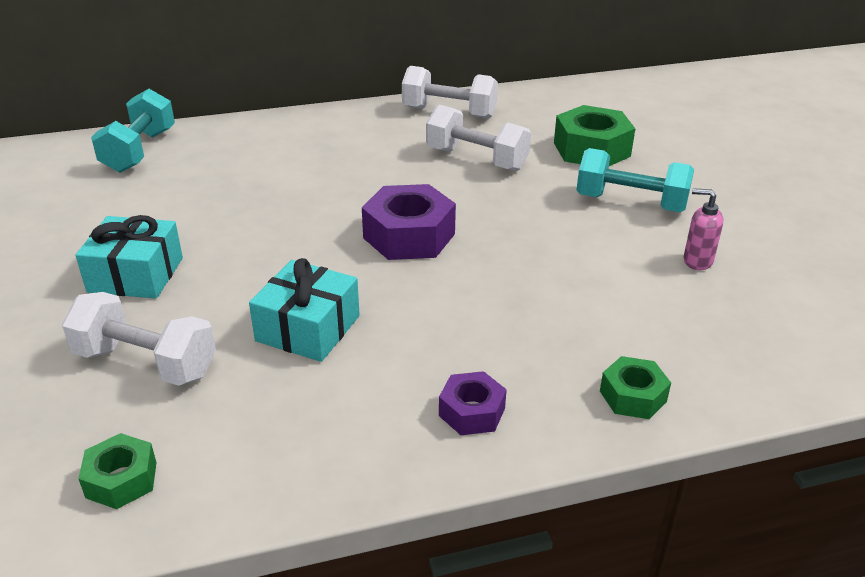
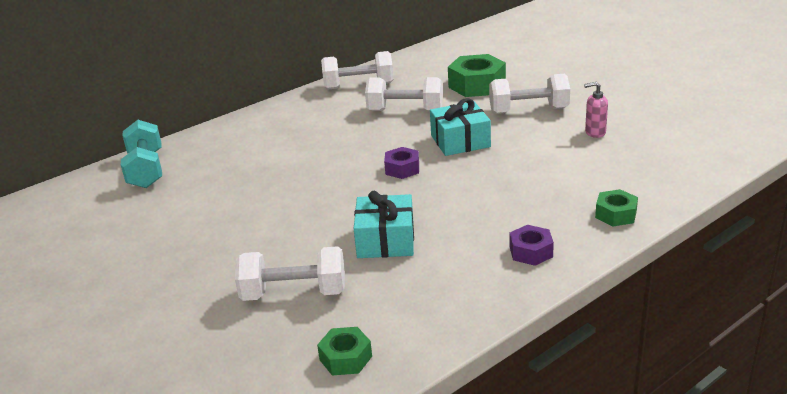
camera: 20 degrees left, 5 degrees down
(136, 275) = (230, 247): turquoise gift -> turquoise gift (460, 141)
(409, 236) = (402, 169): purple nut -> purple nut, size x0.57
(630, 203) = (528, 110): turquoise dumbbell -> white dumbbell

